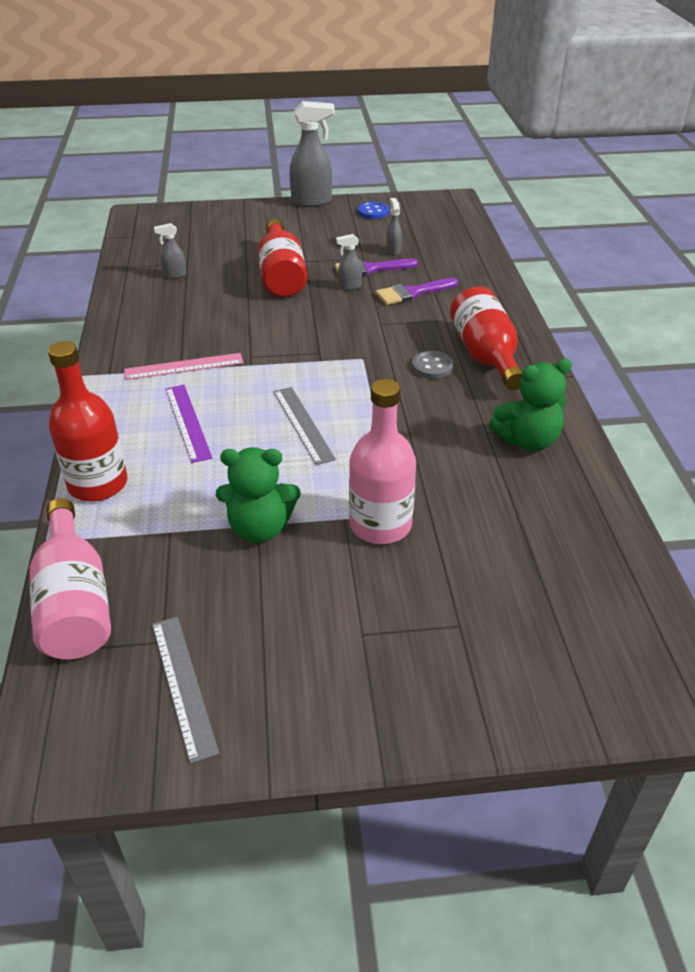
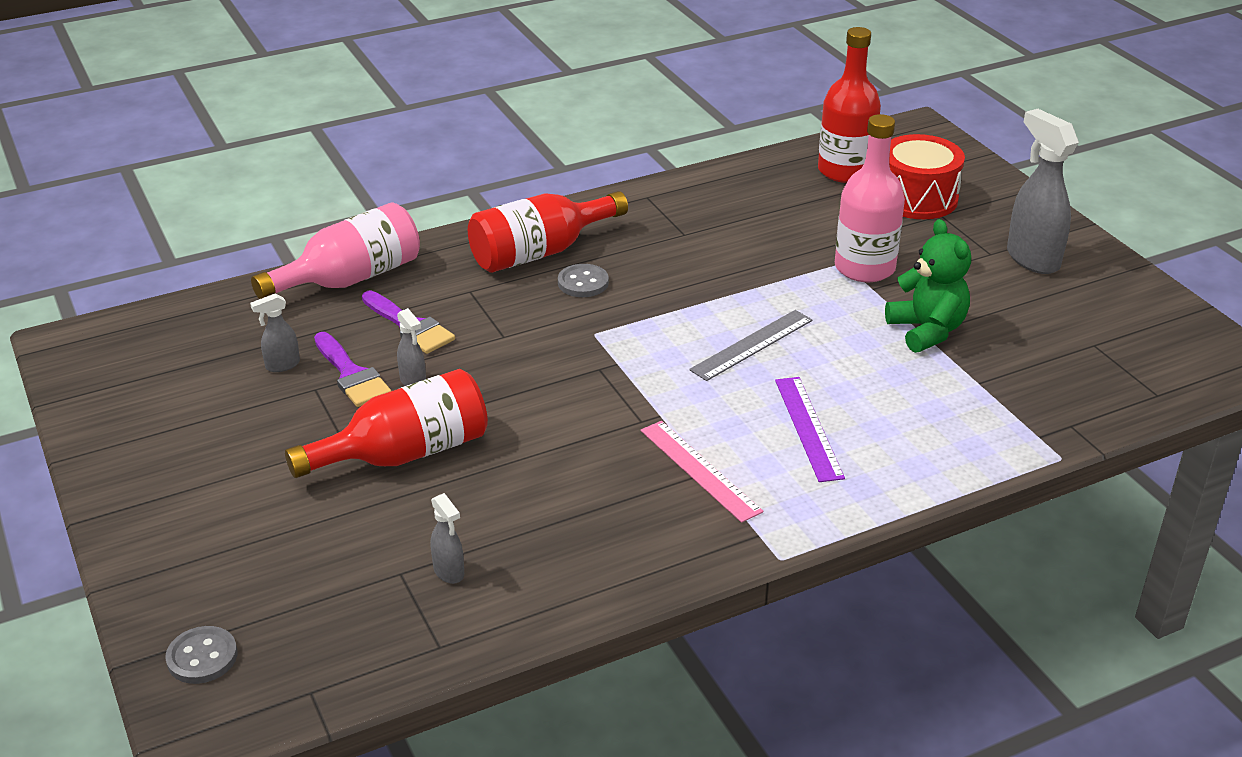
camera: 110 degrees left, 5 degrees down
(75, 602) = (1108, 407): pink bottle -> pink bottle (350, 279)
(98, 484) = (959, 456): red bottle -> red bottle (845, 171)
(178, 216) = (202, 657): none -> grey button
(183, 685) = (1119, 321): grey ruler -> none
(188, 422) = (808, 428): purple ruler -> purple ruler turned 60 degrees counterclockwise
(312, 202) = (100, 493): grey spray bottle -> grey spray bottle (1032, 259)
(373, 212) = (135, 413): blue button -> none
(503, 618) = (917, 198): none -> red drum
(527, 440) = (682, 211): green teddy bear -> none

